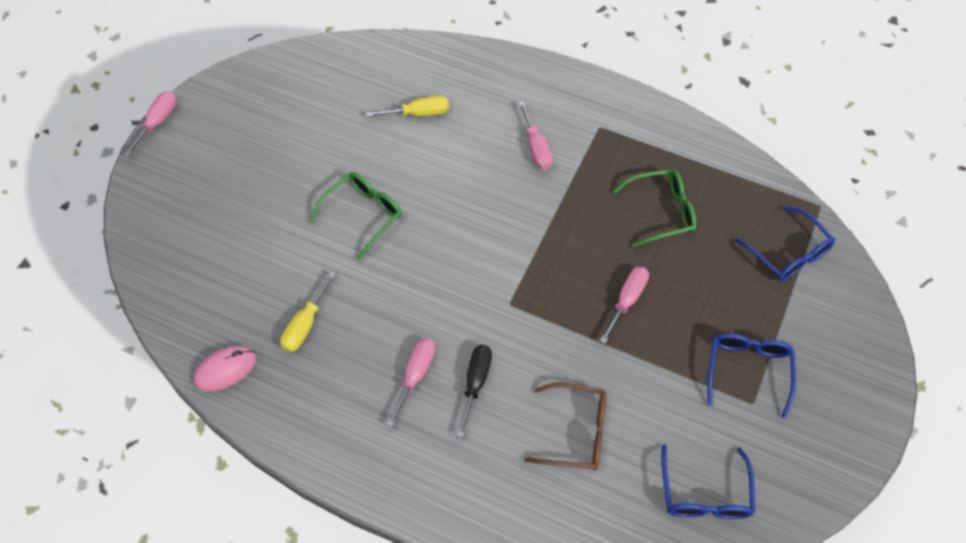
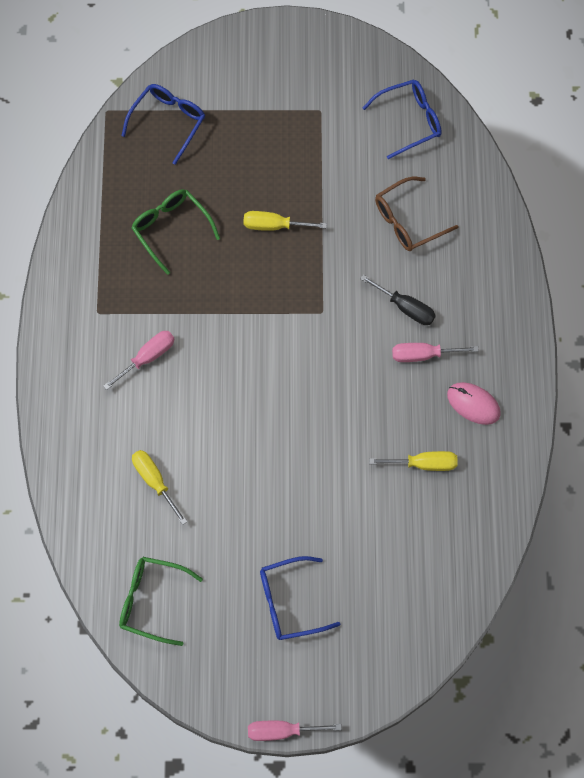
camera: 115 degrees left, 10 degrees up
(225, 369) = (495, 505): pink mouse -> pink mouse (473, 404)
(363, 215) = (294, 473): green glasses -> green glasses (152, 601)
(475, 383) = (405, 308): black screwdriver -> black screwdriver turned 135 degrees counterclockwise
(576, 432) = (408, 221): brown glasses -> brown glasses turned 105 degrees counterclockwise
(627, 300) = (274, 225): pink screwdriver -> yellow screwdriver
(748, 370) = (294, 121): blue glasses -> blue glasses (289, 602)

